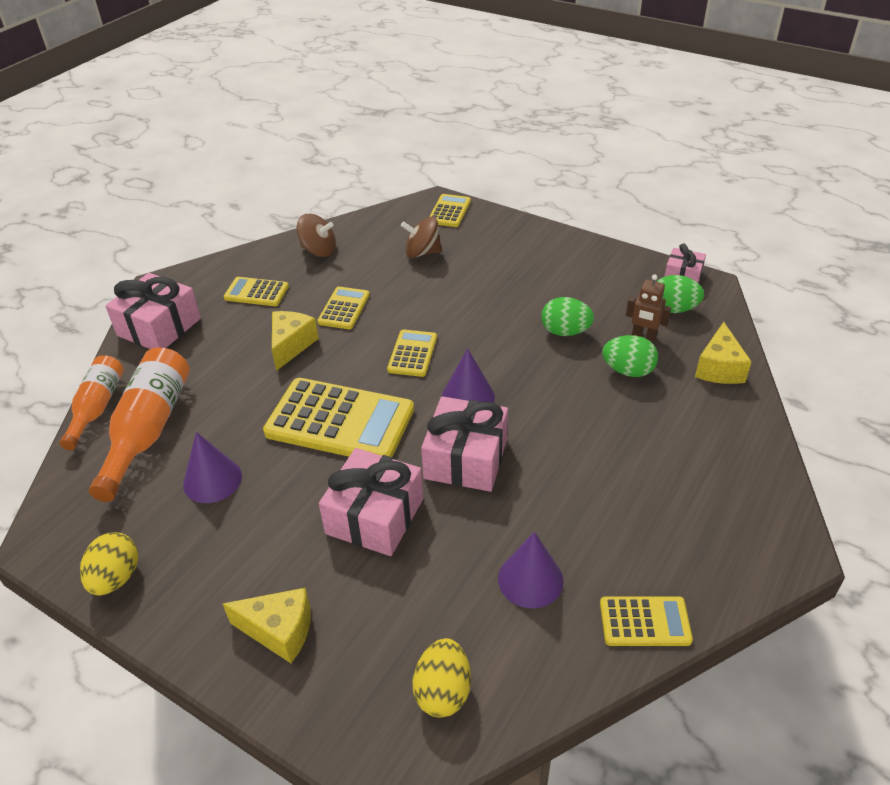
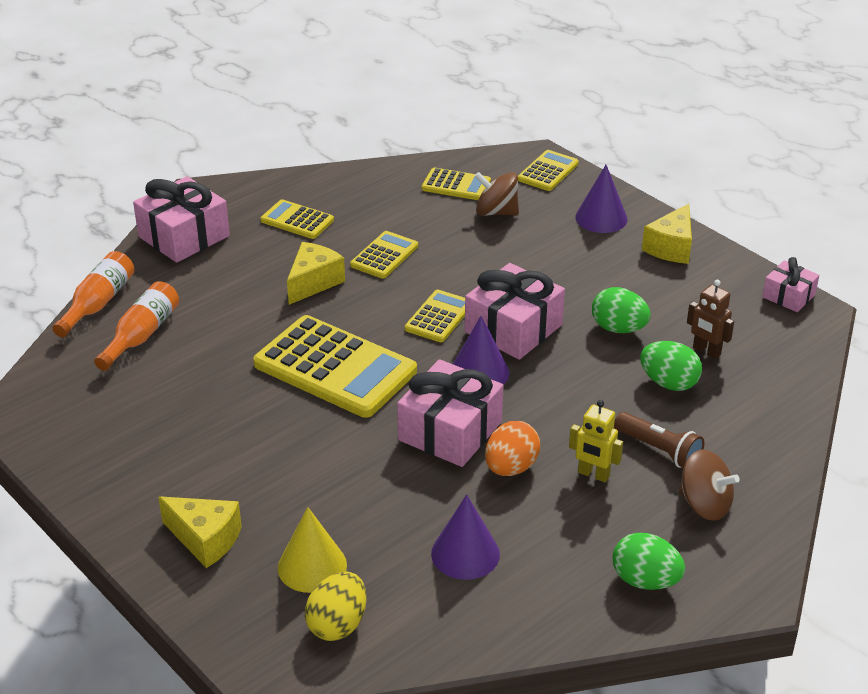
camera: 15 degrees right, 5 degrees down
(116, 578) = (71, 460): yellow egg -> none
(148, 430) = (141, 335): orange bottle -> orange bottle, size x0.65
(212, 480) = (188, 395): purple cone -> purple cone (601, 218)
(318, 250) = (381, 188): brown spinning top -> brown spinning top (704, 505)
(375, 516) = (335, 463): pink gift -> pink gift (513, 328)
(394, 632) = (312, 566): none -> yellow cone
(533, 481) = (511, 468): none -> orange egg
(606, 470) = (593, 474): none -> yellow robot
(644, 622) = (562, 616): yellow calculator -> yellow calculator (456, 185)
(649, 434) = (659, 450): none -> brown flashlight
(673, 309) = (757, 330): green egg -> green egg (645, 580)
(719, 368) = (775, 402): yellow cheese -> yellow cheese (671, 247)

